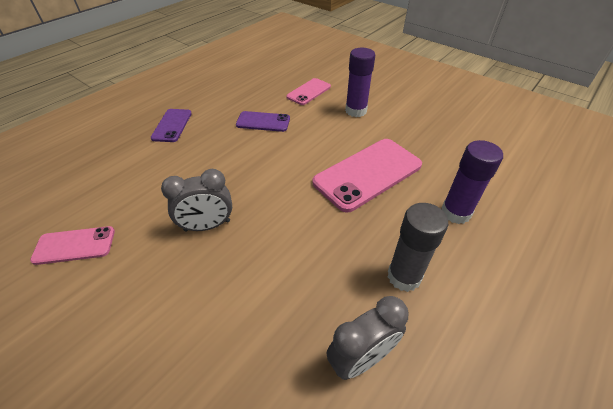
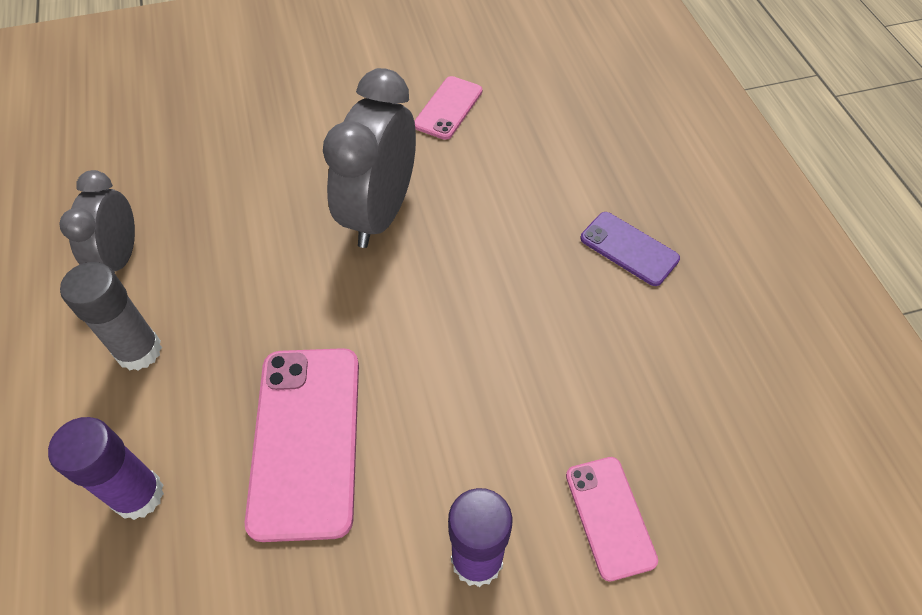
camera: 125 degrees right, 10 degrees up
(207, 226) = (380, 213): grey clock -> grey clock, size x1.60
(263, 122) = (553, 374): purple phone -> none

